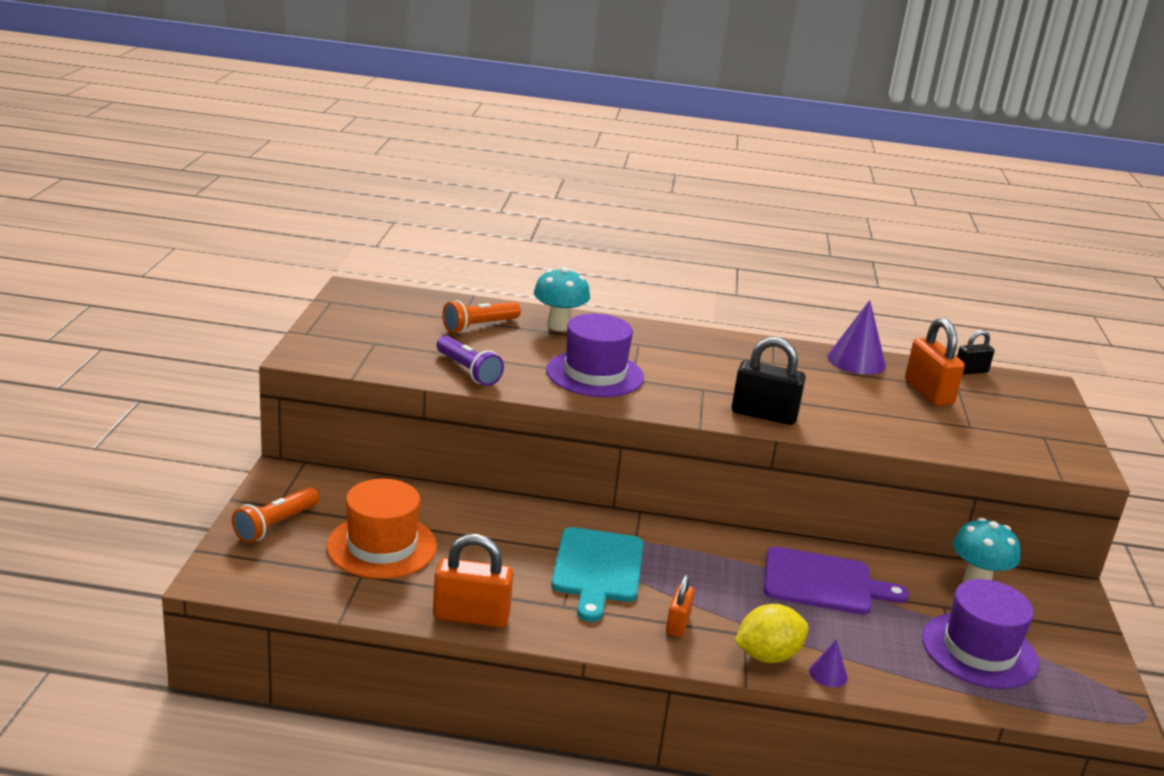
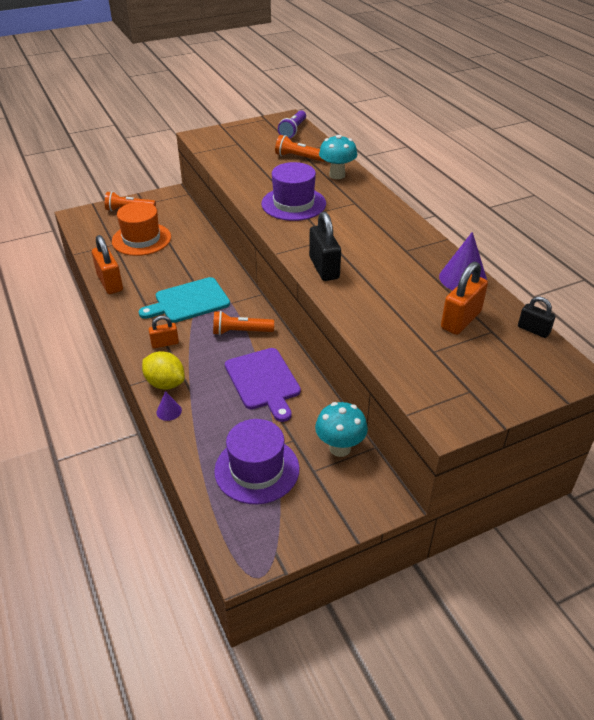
camera: 60 degrees right, 15 degrees up
(468, 371) = (243, 173): purple flashlight -> purple flashlight (293, 130)
(708, 558) = (241, 332): none -> orange flashlight

